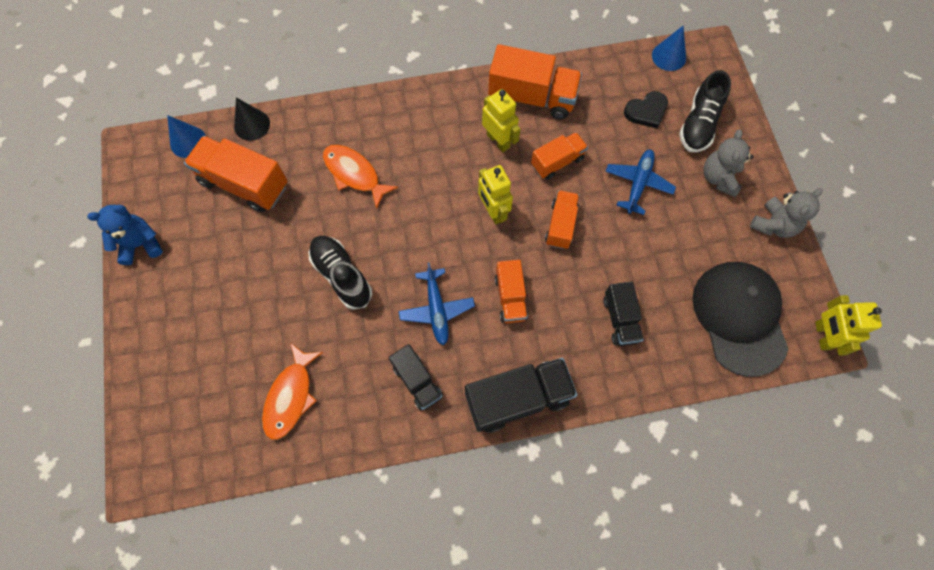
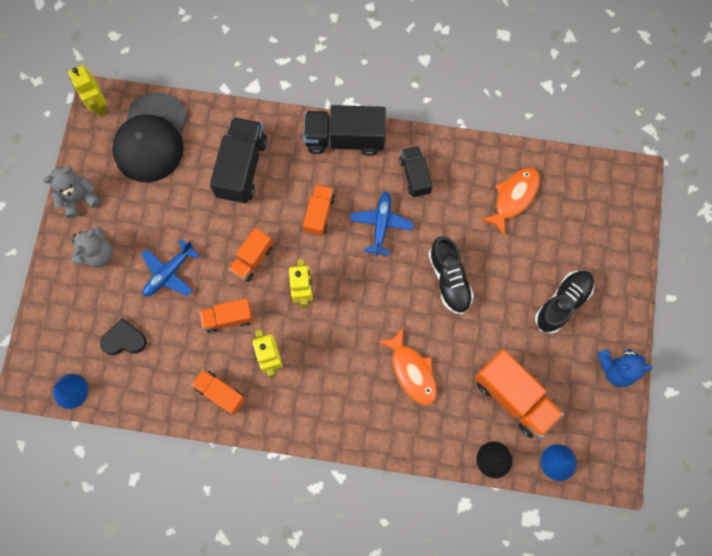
camera: 160 degrees left, 5 degrees up
(532, 97) = (220, 393): orange truck -> orange truck, size x0.60
(620, 319) = (242, 168): black truck -> black truck, size x1.67
(698, 124) = (85, 310): black shoe -> black shoe (562, 303)
(822, 335) = (99, 105): yellow robot -> yellow robot turned 135 degrees clockwise

